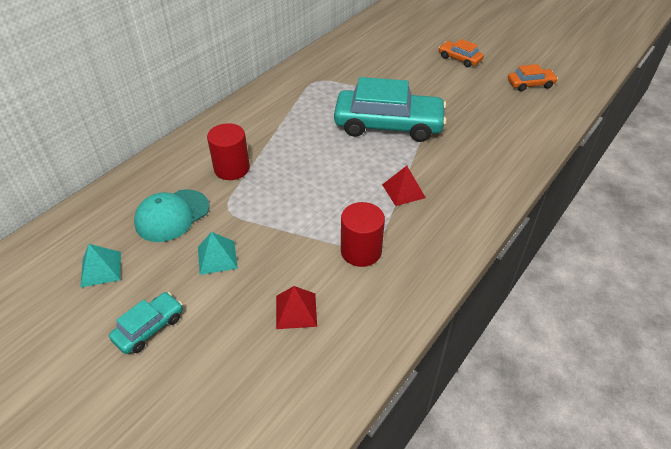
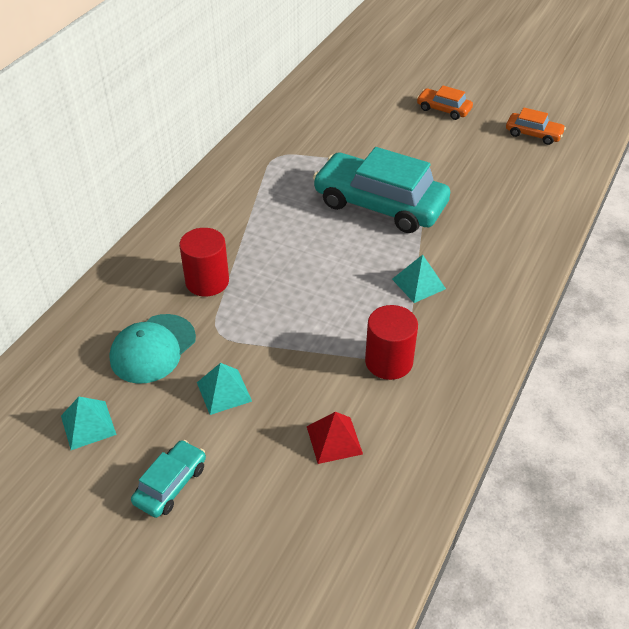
camera: 10 degrees left, 0 degrees up
(388, 125) = (380, 204): turquoise car -> turquoise car turned 150 degrees counterclockwise
(403, 191) = (418, 283): red pyramid -> turquoise pyramid
(530, 84) = (533, 134): orange car -> orange car turned 45 degrees clockwise

